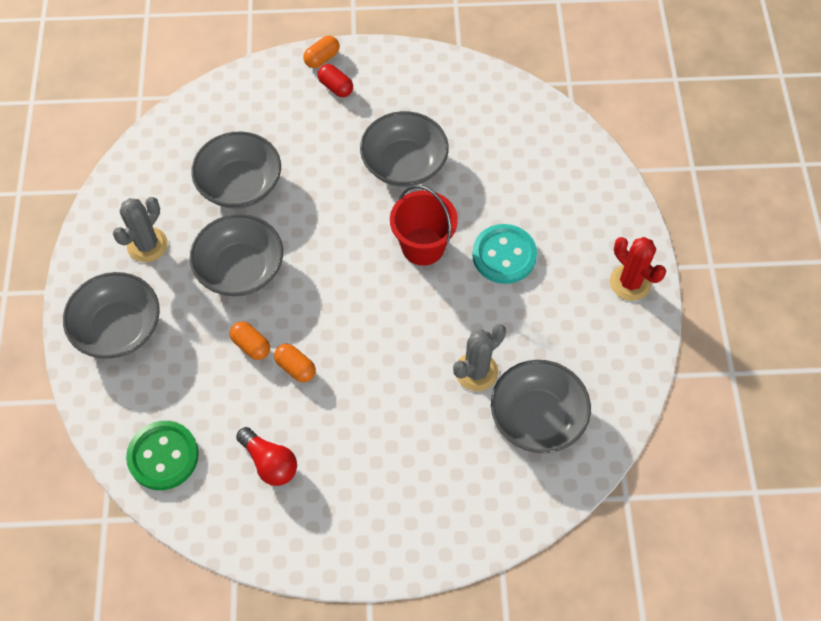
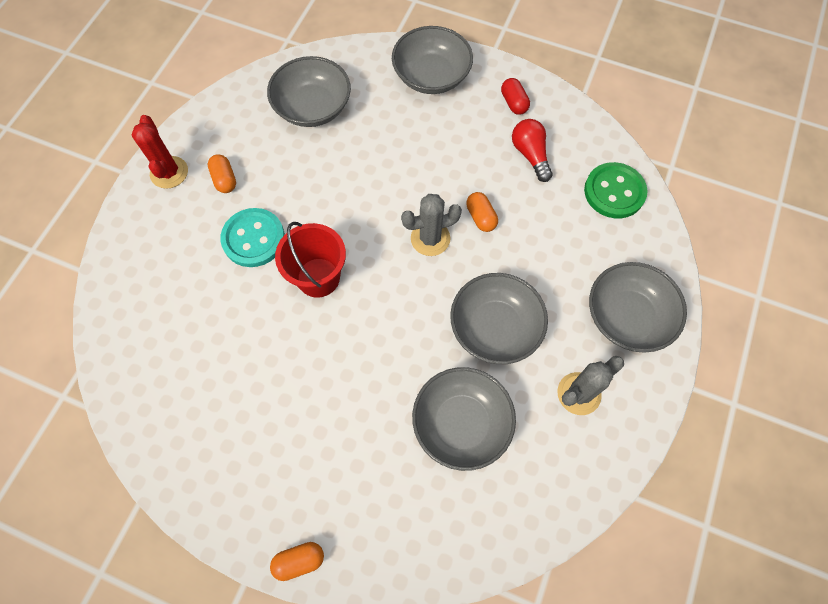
camera: 155 degrees left, 5 degrees up
(251, 345) = (511, 251): orange capsule -> orange capsule (224, 179)
(336, 87) = (304, 508): red capsule -> red capsule (513, 103)
(404, 164) = (286, 372): grey bowl -> grey bowl (431, 76)
(476, 371) = (337, 156): grey cactus -> grey cactus (430, 238)

